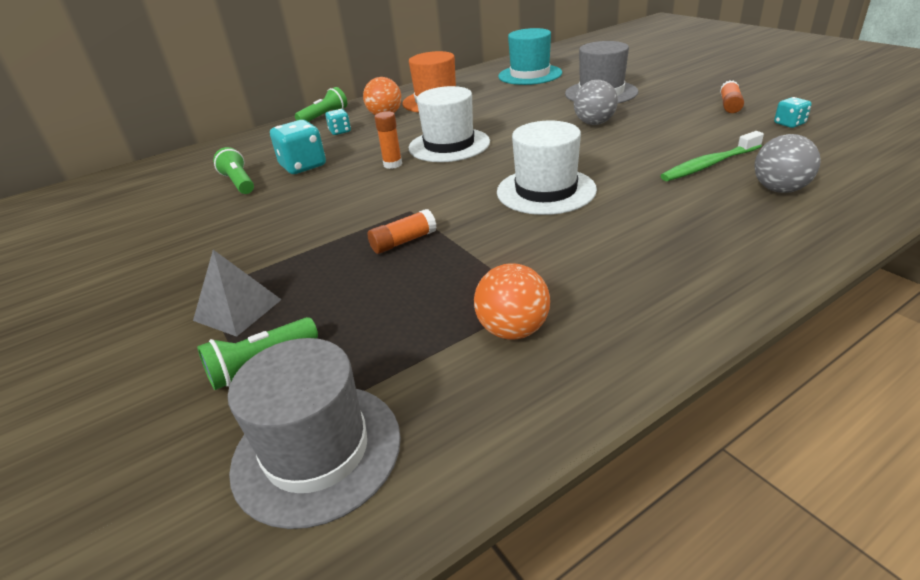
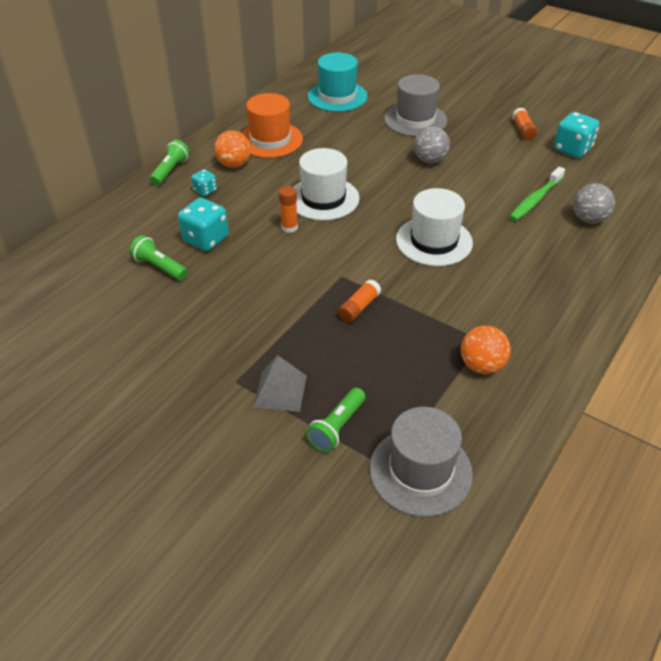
camera: 25 degrees left, 10 degrees up
(789, 124) = (572, 149): turquoise dice -> turquoise dice, size x1.81

